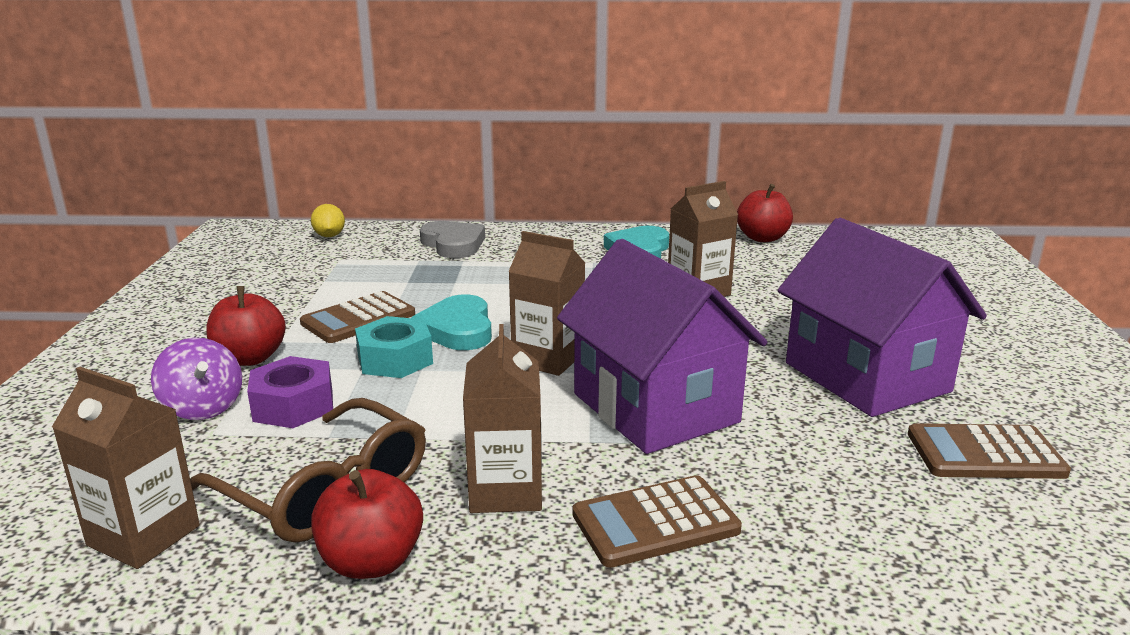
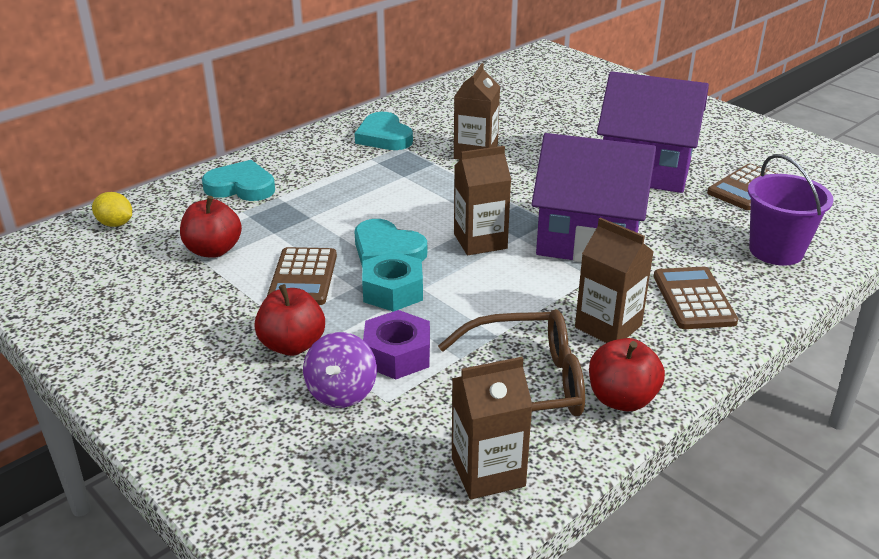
camera: 45 degrees left, 10 degrees up
(203, 407) = (341, 392): purple spinning top -> purple spinning top turned 90 degrees clockwise
(453, 244) = (241, 187): grey heart -> turquoise heart
(655, 522) = (693, 299): brown calculator -> brown calculator turned 150 degrees clockwise
(762, 238) = (440, 95): red apple -> red apple (213, 250)
(883, 537) = (776, 251): none -> purple bucket

